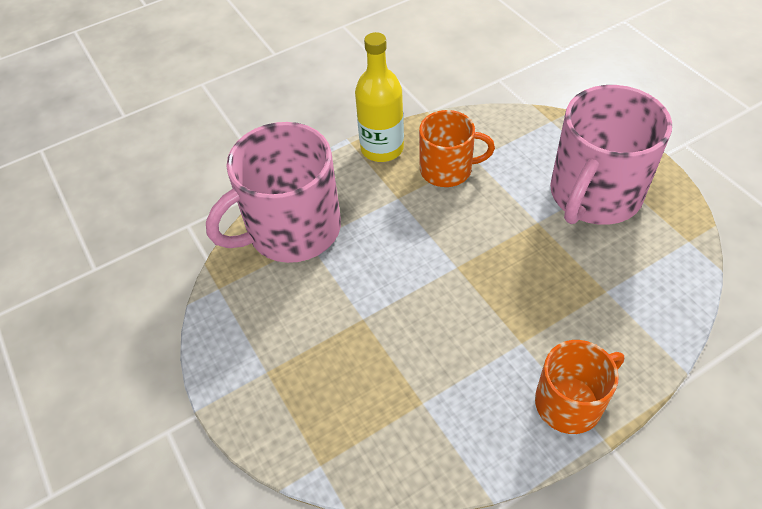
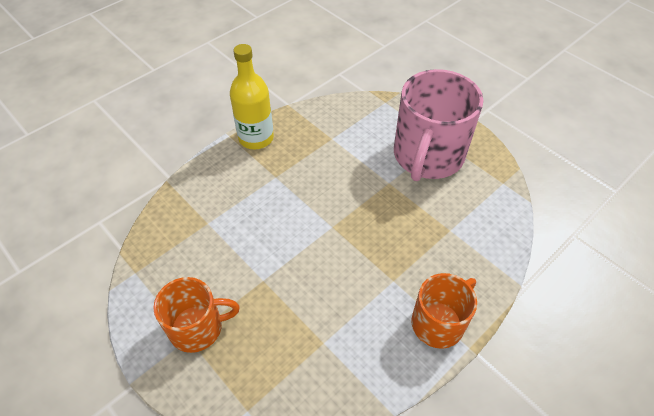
camera: 15 degrees left, 0 degrees up
(292, 229) = (191, 214): pink mug -> none
(447, 169) = (311, 149): orange mug -> orange mug (197, 327)

